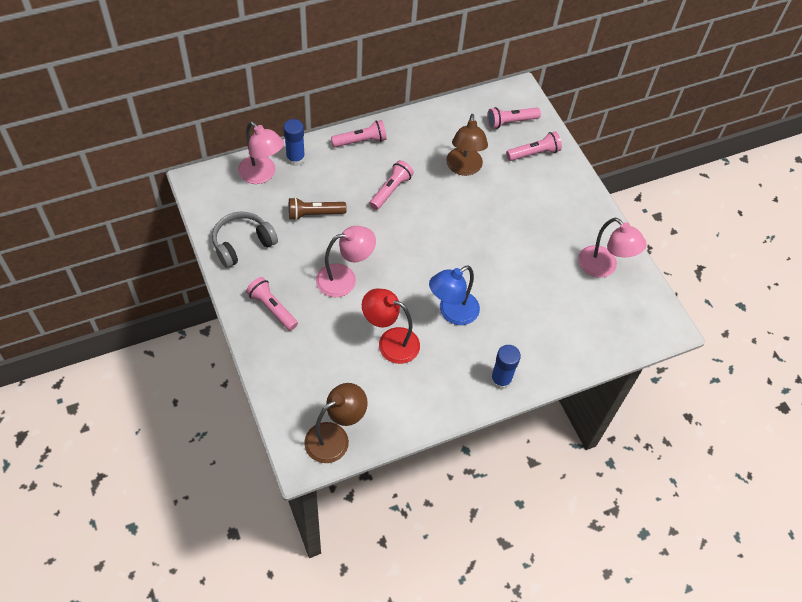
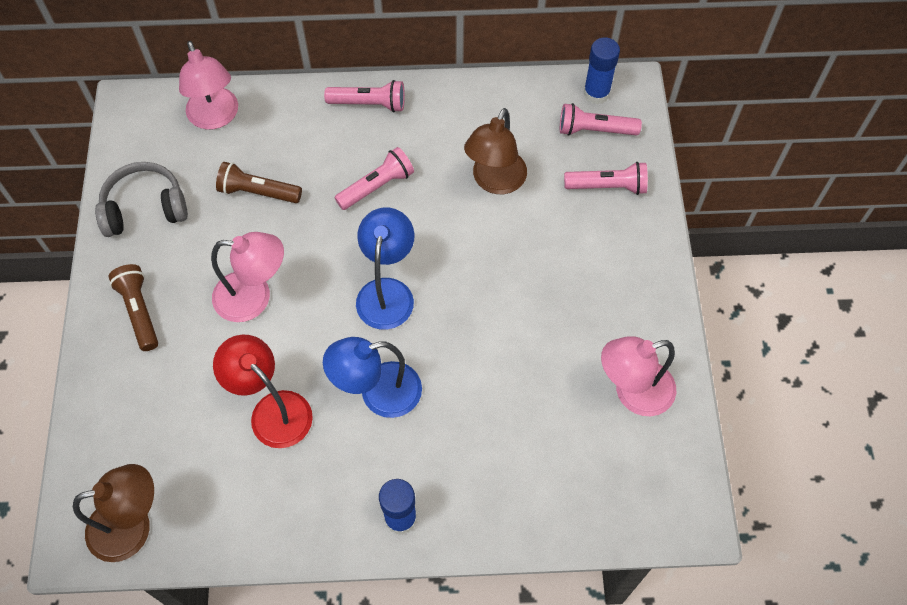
camera: 25 degrees right, 5 degrees up
(272, 308) = (139, 311): pink flashlight -> brown flashlight
(295, 158) = (270, 106): blue glue stick -> blue glue stick (596, 93)
(428, 251) = (387, 292): none -> blue lamp
(603, 267) = (632, 392): pink lamp -> pink lamp turned 90 degrees clockwise

